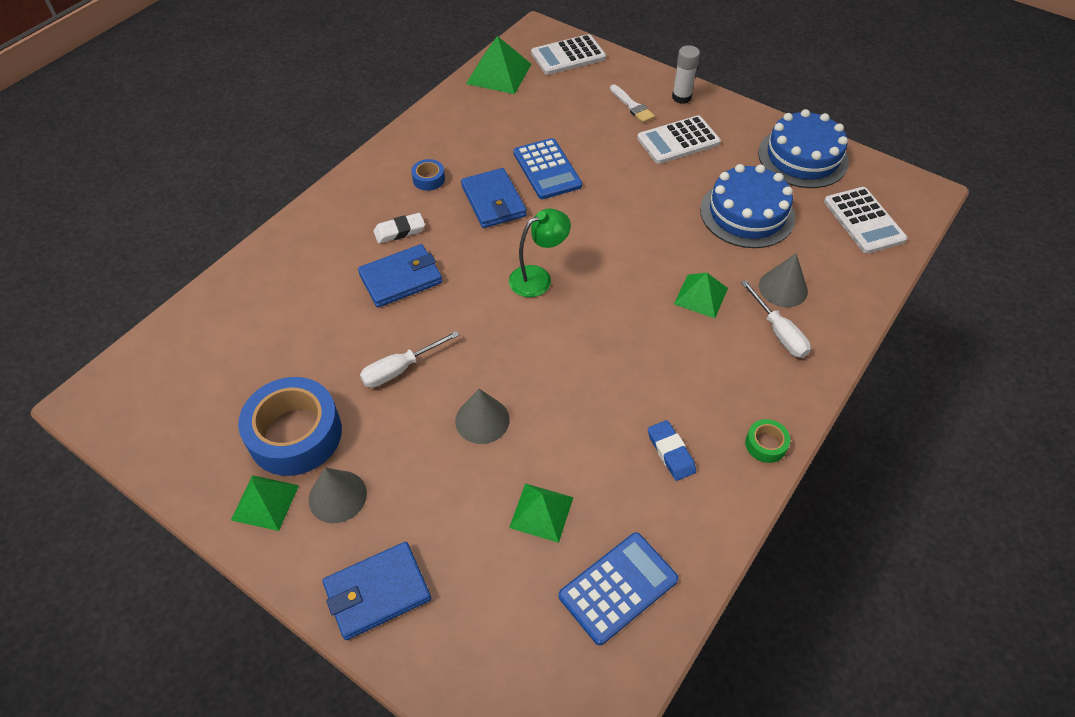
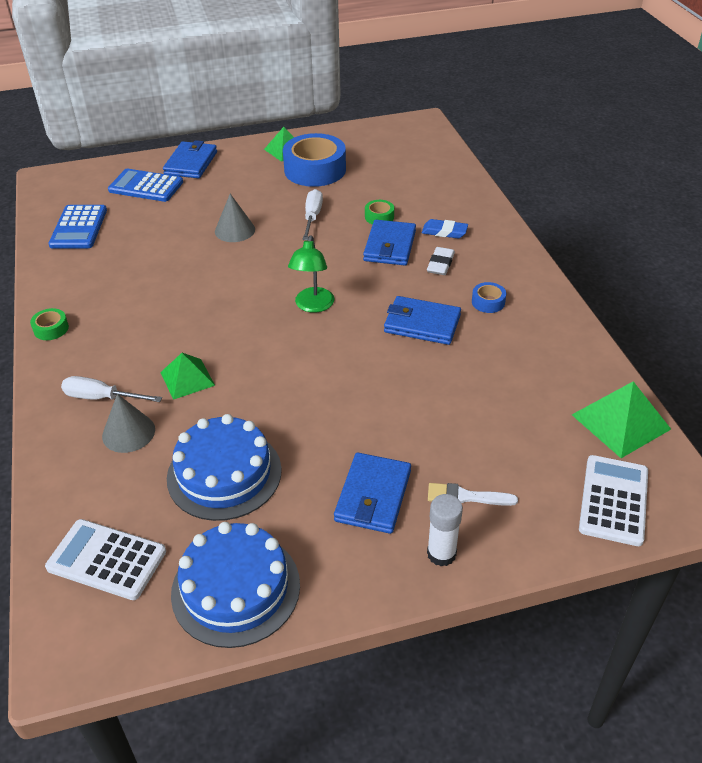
camera: 130 degrees right, 10 degrees down
(337, 496) = (258, 169): grey cone -> none
(355, 315) = (379, 217): none -> green tape
(541, 512) = (152, 224): green pyramid -> none
(547, 169) = (429, 375): blue calculator -> blue calculator (146, 186)
(670, 452) = (109, 287): blue eraser -> blue eraser (444, 232)
(678, 141) = (373, 496): white calculator -> blue wallet

